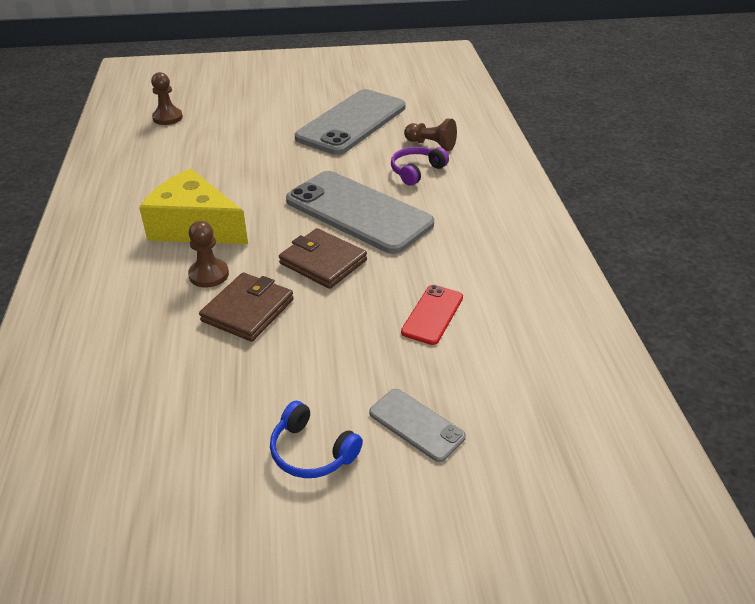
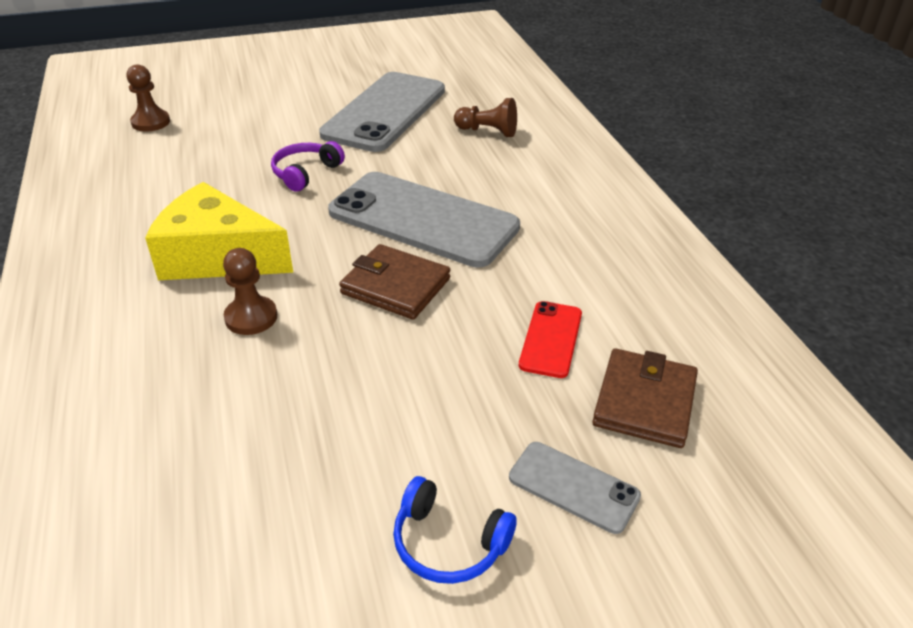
camera: 10 degrees left, 0 degrees up
(248, 310) = (314, 359): brown wallet -> brown wallet (644, 401)
(416, 171) = (479, 164): purple headphones -> purple headphones (305, 173)

